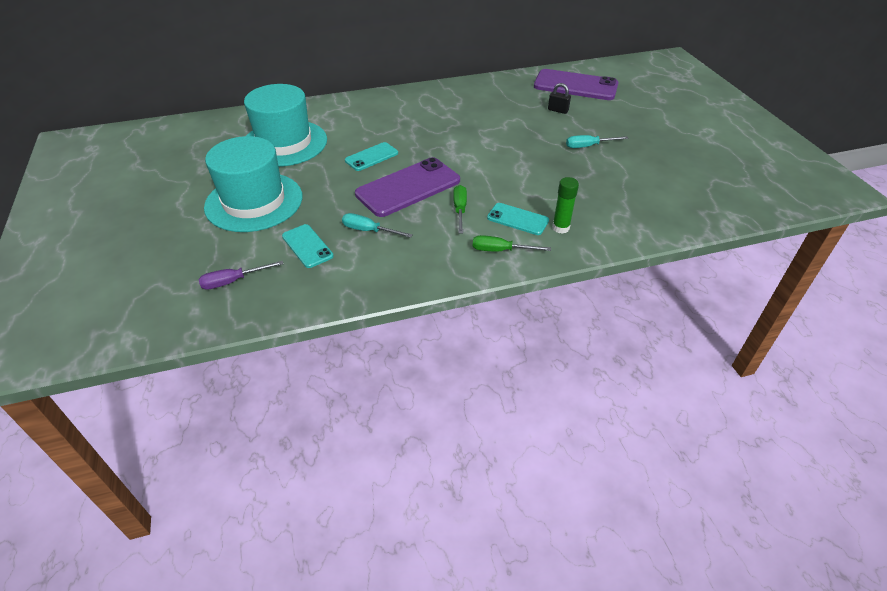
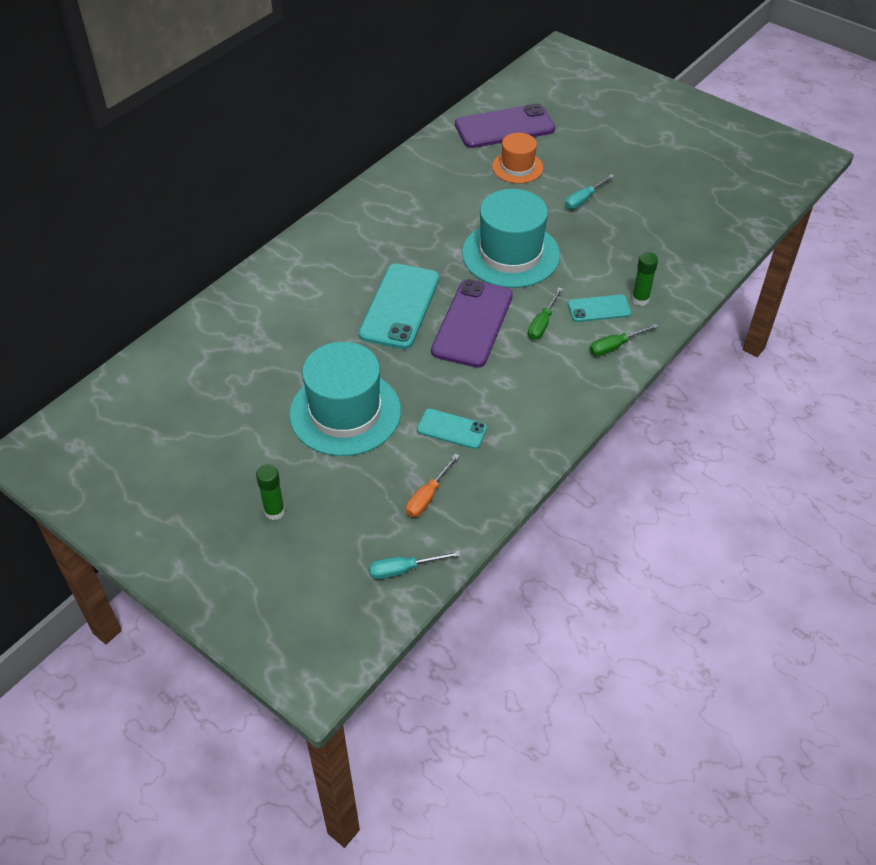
camera: 35 degrees left, 5 degrees up
(132, 238) = (274, 511): none -> green glue stick
(233, 281) = (427, 496): purple screwdriver -> orange screwdriver
(284, 143) = (290, 333): turquoise hat -> turquoise hat (510, 254)
(369, 231) = (487, 385): turquoise screwdriver -> turquoise screwdriver (403, 569)
(371, 157) = (400, 306): turquoise phone -> turquoise phone, size x1.85
(460, 210) = (542, 324): green screwdriver -> green screwdriver turned 120 degrees counterclockwise
(558, 110) = (517, 167): black padlock -> orange hat

